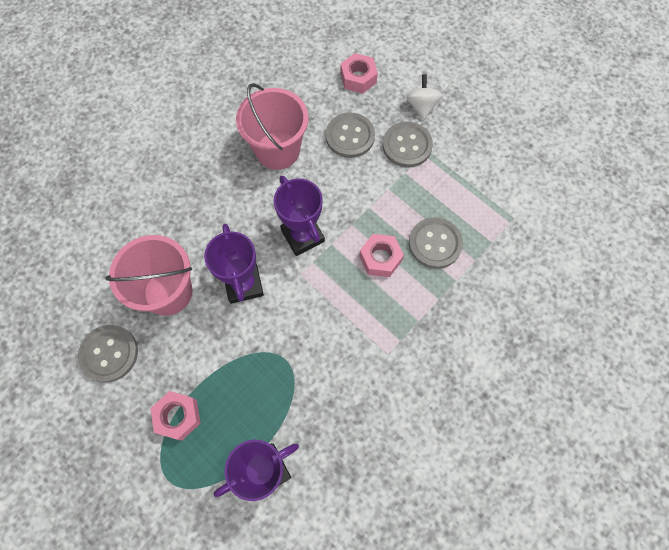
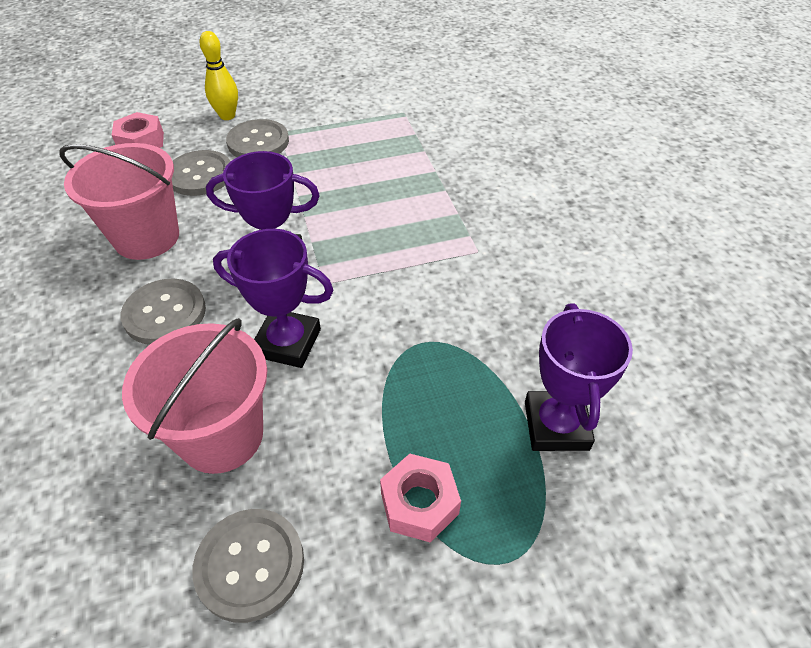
camera: 60 degrees left, 20 degrees down
(380, 258) = (364, 211): pink nut -> none
(422, 106) = (227, 116): white spinning top -> yellow bowling pin
(435, 244) = (384, 168): grey button -> grey button (165, 313)

